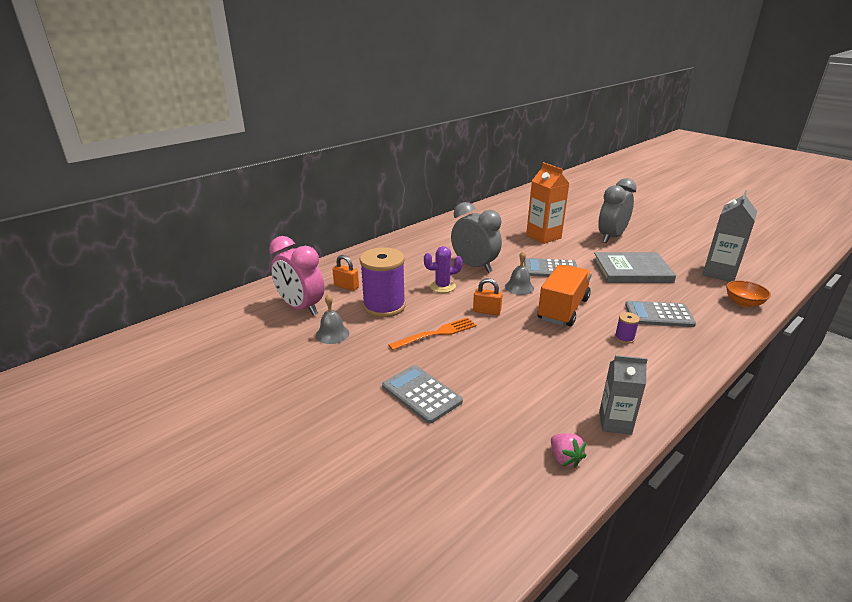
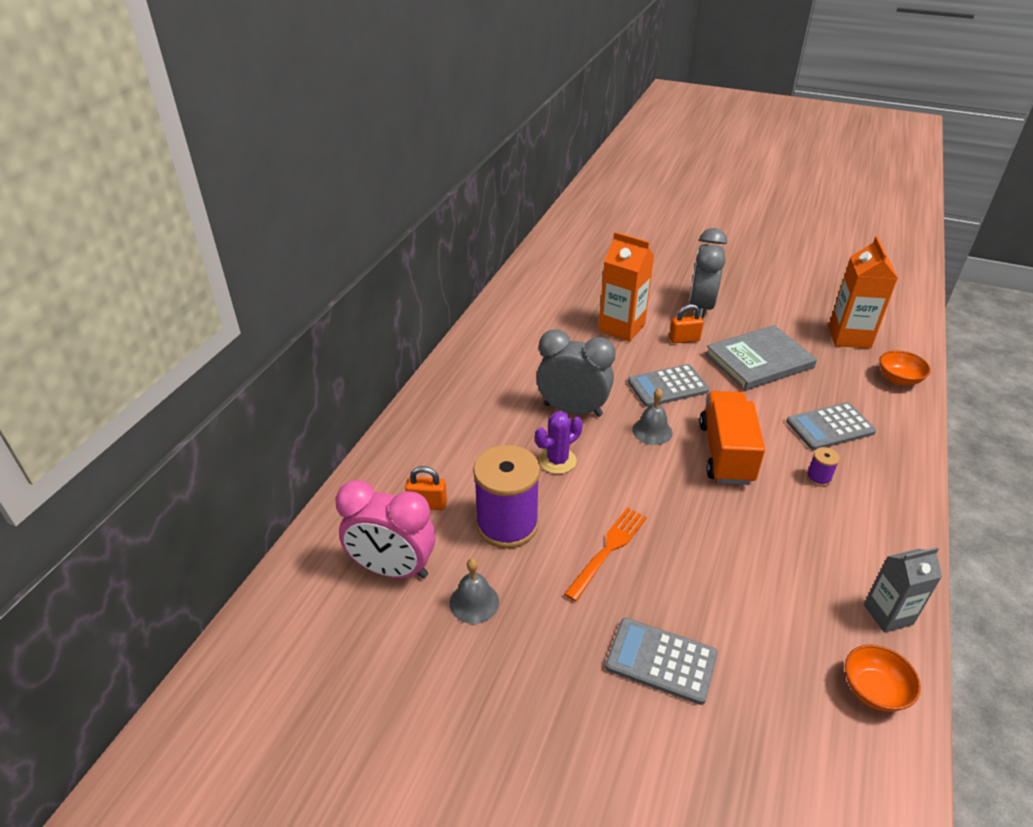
camera: 25 degrees left, 10 degrees up
(486, 311) = (642, 488): orange padlock -> orange padlock (684, 339)
(564, 458) = (874, 690): pink strawberry -> orange bowl
(719, 273) = (849, 337): grey carton -> orange carton

